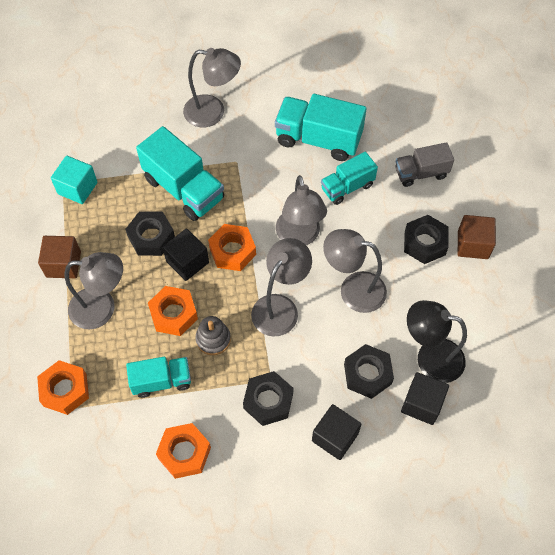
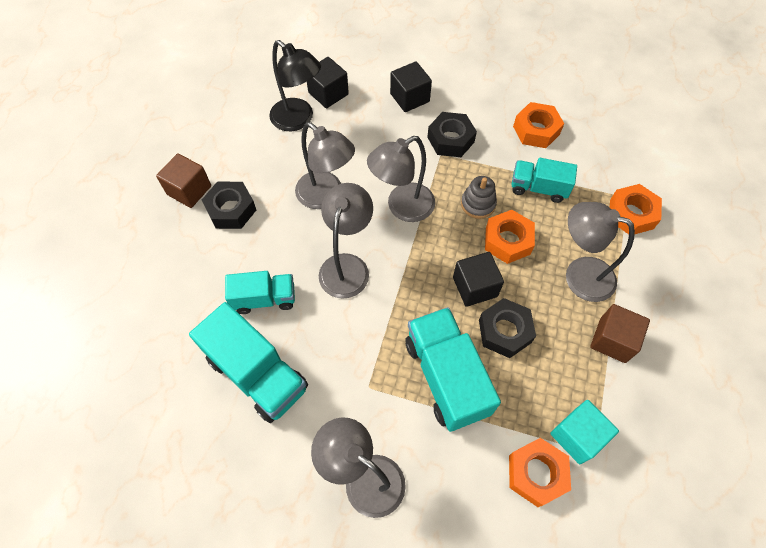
camera: 155 degrees left, 0 degrees up
(232, 251) = (423, 279): orange nut -> orange nut (536, 473)
(367, 374) = (357, 128): black nut -> none
(421, 173) = (178, 281): grey truck -> none

